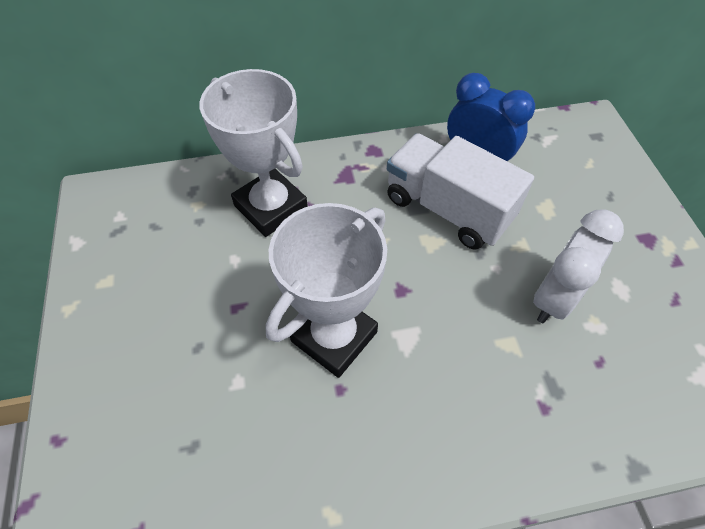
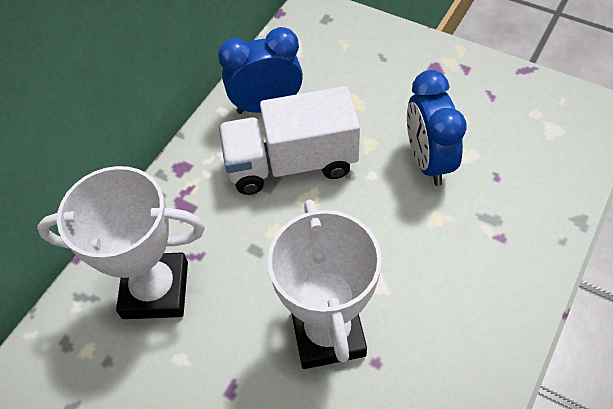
camera: 45 degrees left, 0 degrees up
(554, 298) = (428, 161): white clock -> blue clock

